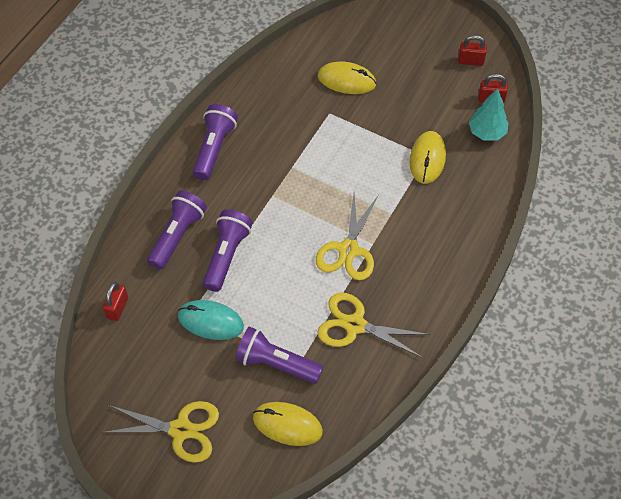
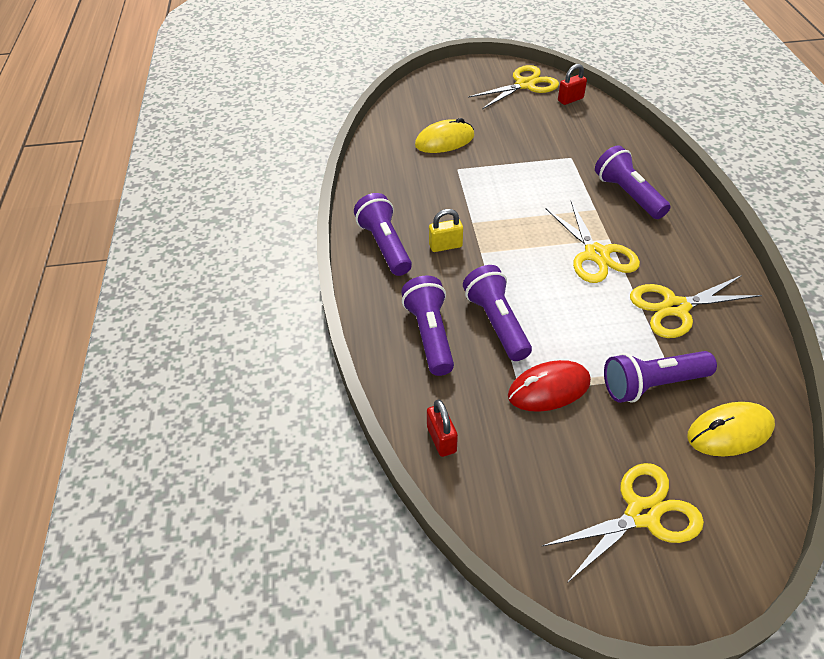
camera: 35 degrees left, 10 degrees down
(210, 321) = (549, 389): turquoise mouse -> red mouse
(253, 175) = (445, 246): none -> yellow padlock
(427, 159) = (574, 158): yellow mouse -> none
(430, 217) = (628, 195): none -> purple flashlight
(470, 61) = (525, 85): red padlock -> yellow scissors
(486, 132) = (595, 120): turquoise tree -> none

